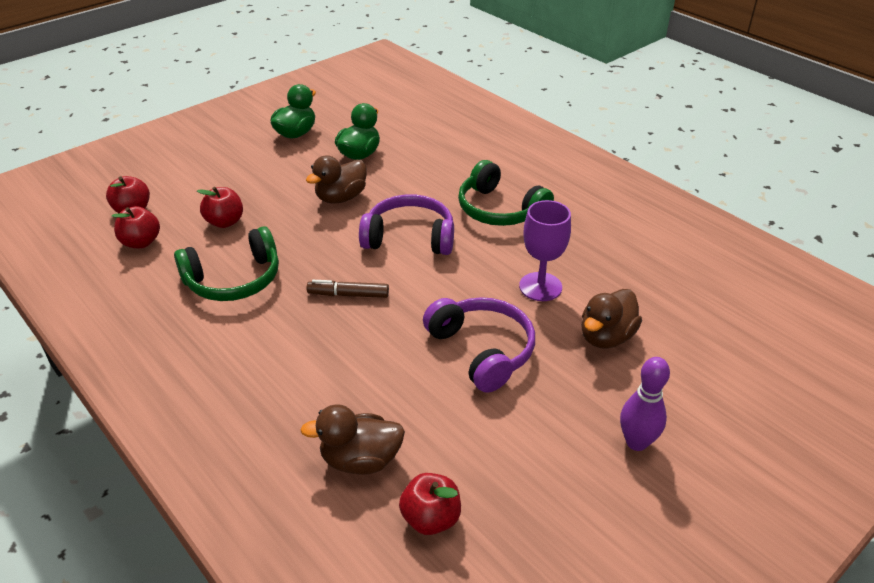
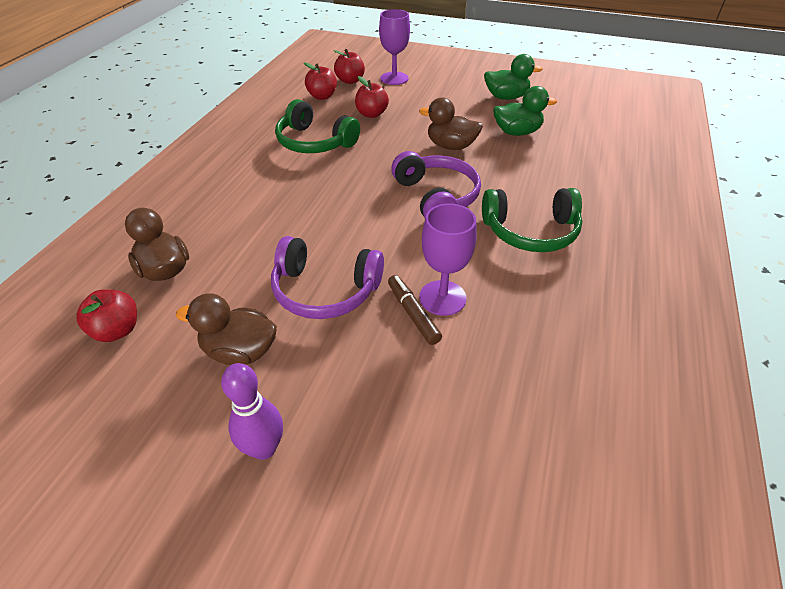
camera: 60 degrees right, 5 degrees up
(170, 180) = (394, 78): none -> purple goblet
(348, 294) = (339, 194): brown marker -> brown marker (413, 313)
(482, 350) = (325, 290): purple headphones -> purple headphones turned 75 degrees clockwise
(499, 210) = (530, 231): green headphones -> green headphones turned 105 degrees counterclockwise
(606, 337) = (406, 372): brown duck -> brown duck (240, 351)

